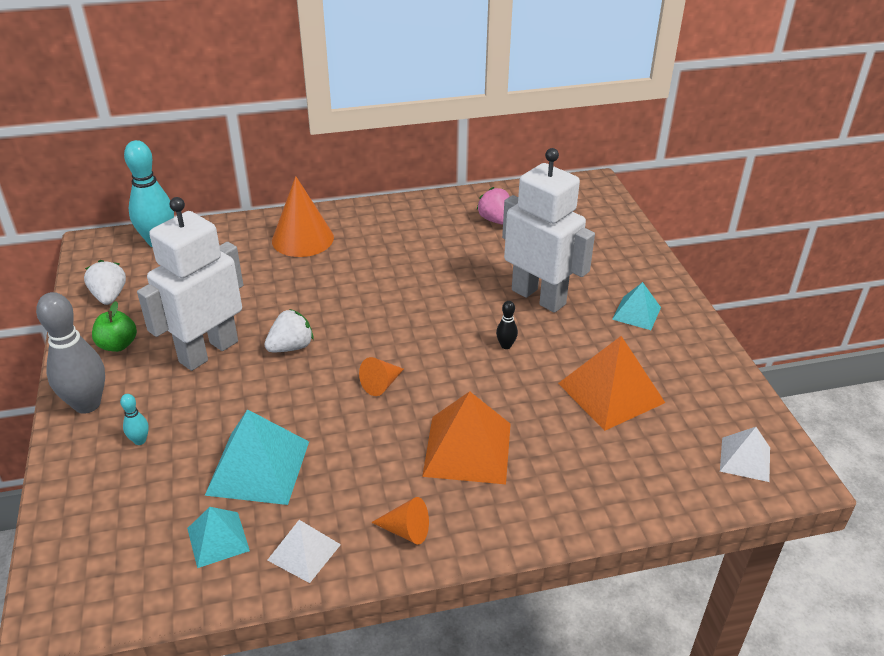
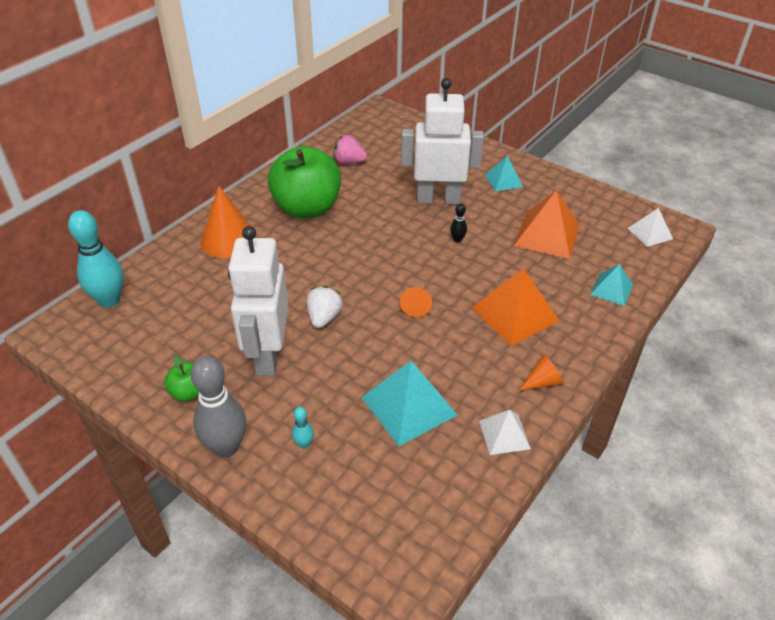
camera: 40 degrees left, 5 degrees up
(109, 296) = (127, 362): white strawberry -> none
(218, 539) = (444, 465): turquoise pyramid -> turquoise pyramid (611, 289)
(401, 244) = (307, 208): none -> green apple

